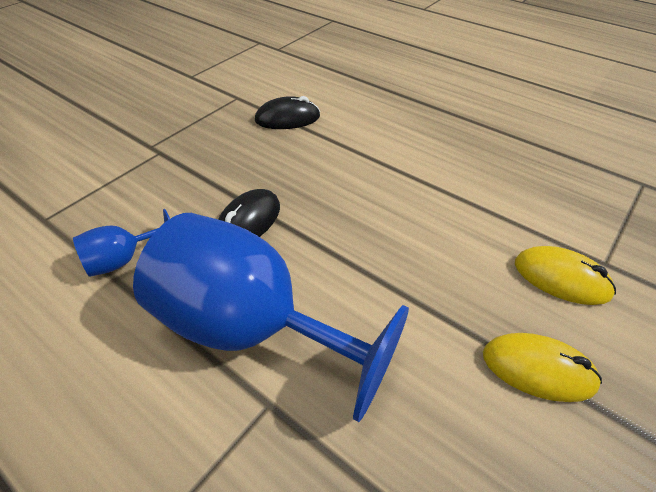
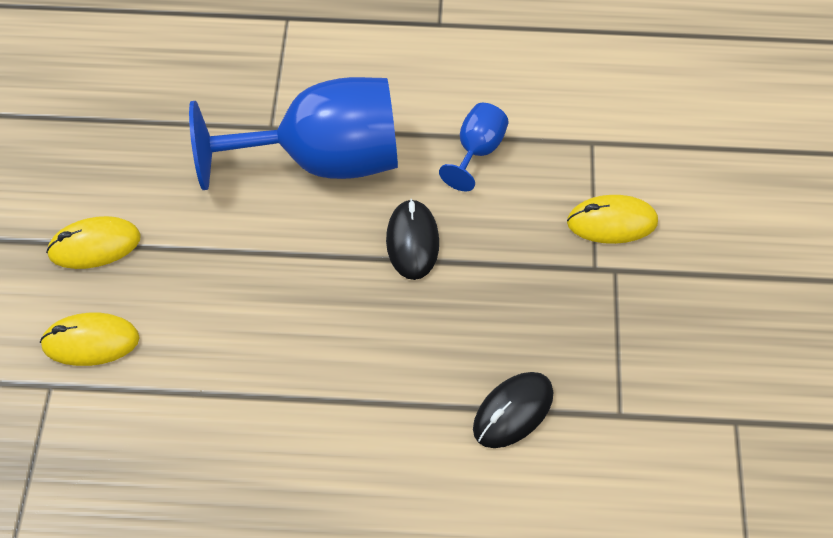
camera: 145 degrees right, 10 degrees up
(113, 168) = (612, 222): none -> yellow mouse

